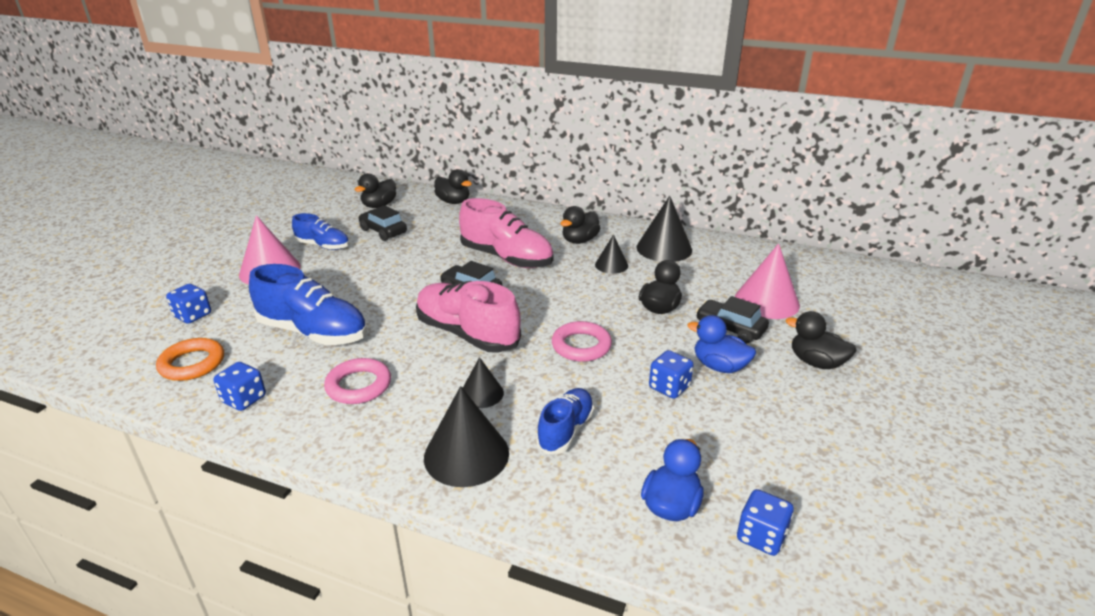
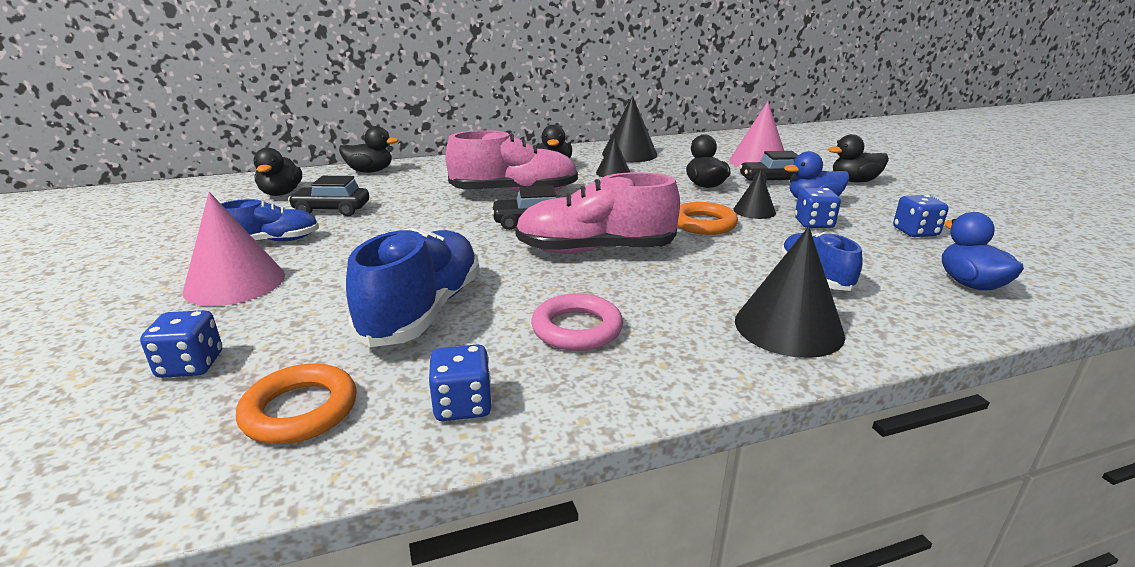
camera: 40 degrees left, 5 degrees down
(313, 332) = (423, 311): blue shoe -> blue shoe turned 60 degrees counterclockwise
(481, 393) = (701, 283): black cone -> black cone (754, 211)
(581, 346) = (703, 224): pink ring -> orange ring
(761, 536) = (1040, 273): blue dice -> blue dice (915, 232)

